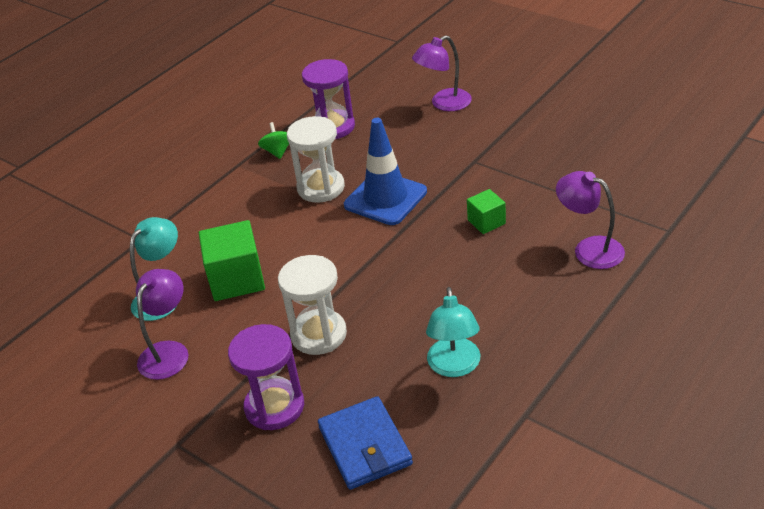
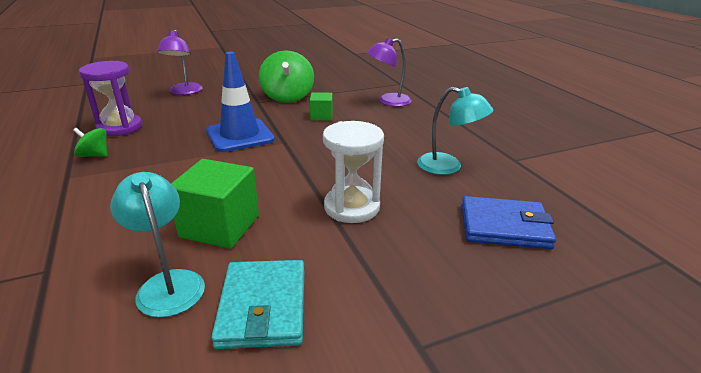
camera: 65 degrees left, 10 degrees down
(168, 352) = (263, 307): purple lamp -> turquoise wallet
(274, 407) = (419, 258): purple hourglass -> none
(321, 188) = (179, 153): white hourglass -> none
(511, 171) = (287, 97): none -> green spinning top

